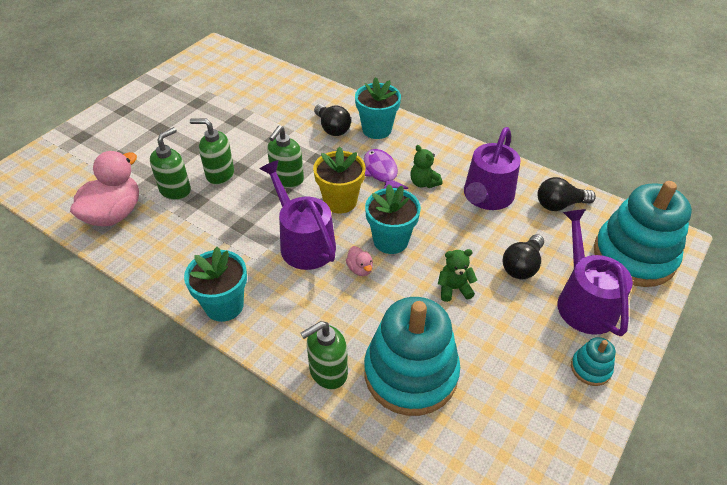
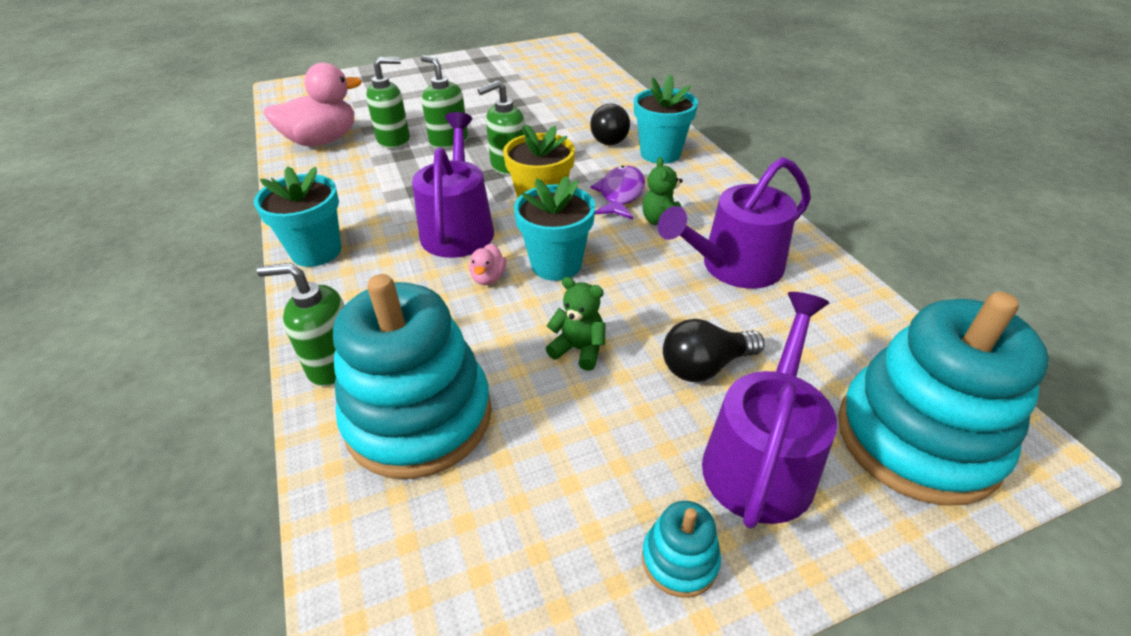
camera: 35 degrees right, 5 degrees down
(559, 205) = (842, 317): black light bulb -> none

